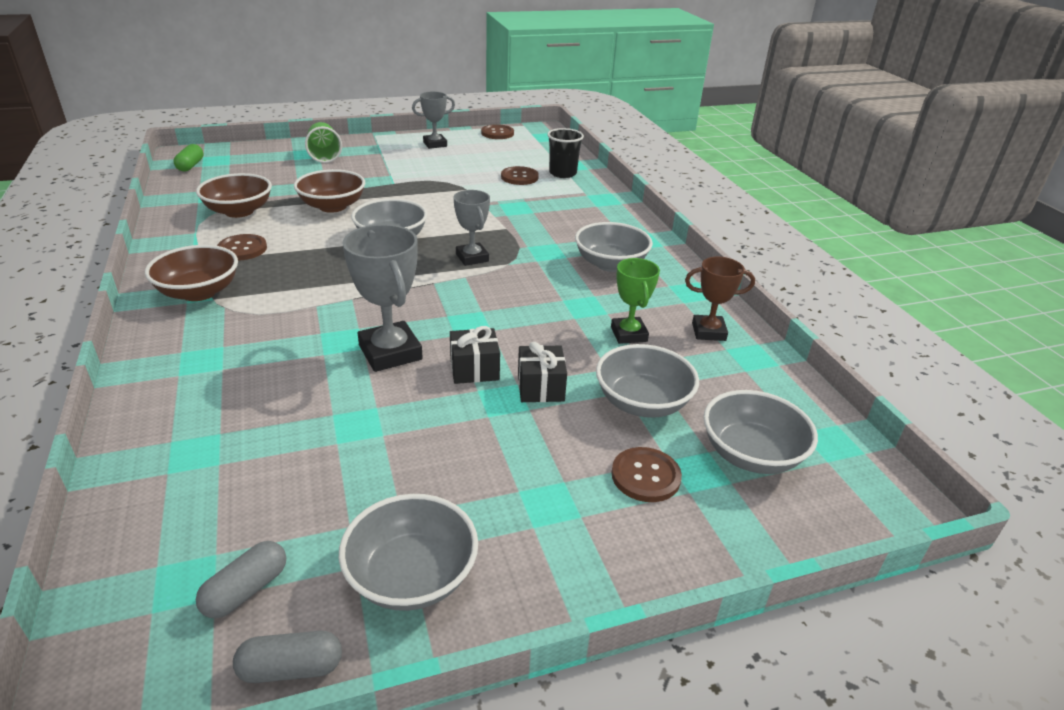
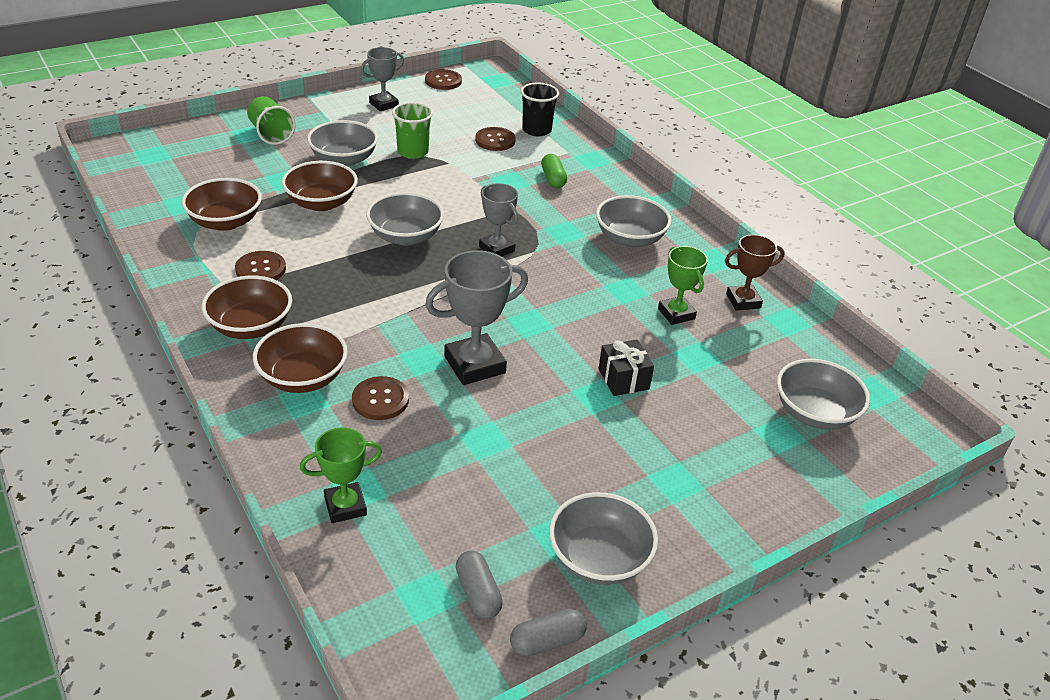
camera: 15 degrees left, 5 degrees up
(168, 467) = (345, 506): none -> green trophy
(190, 166) = (128, 166): green capsule -> green capsule (553, 179)
(214, 340) = (303, 377): none -> brown bowl
(246, 590) = (478, 593): grey capsule -> grey capsule turned 45 degrees counterclockwise
(390, 352) = (475, 365): grey trophy -> grey trophy turned 75 degrees counterclockwise
(439, 178) = (413, 152): none -> green cup
(474, 369) = (558, 370): black gift -> none
(642, 402) = (713, 380): grey bowl -> grey bowl (344, 159)
(645, 476) = (741, 446): brown button -> brown button (380, 400)

